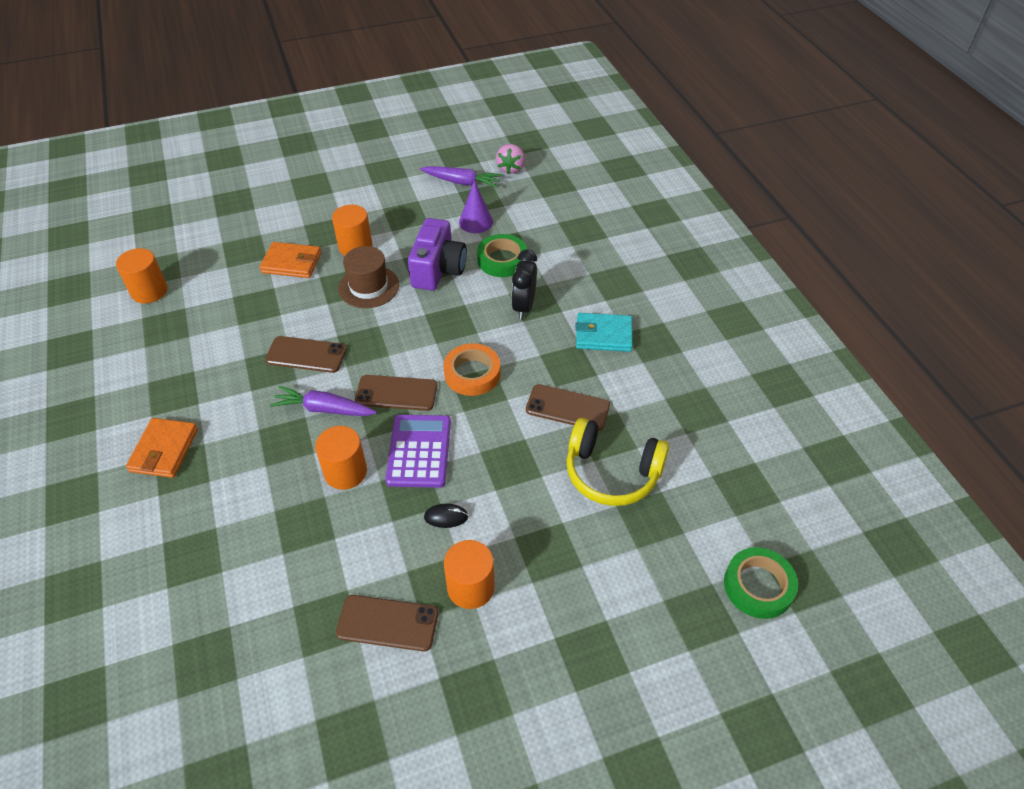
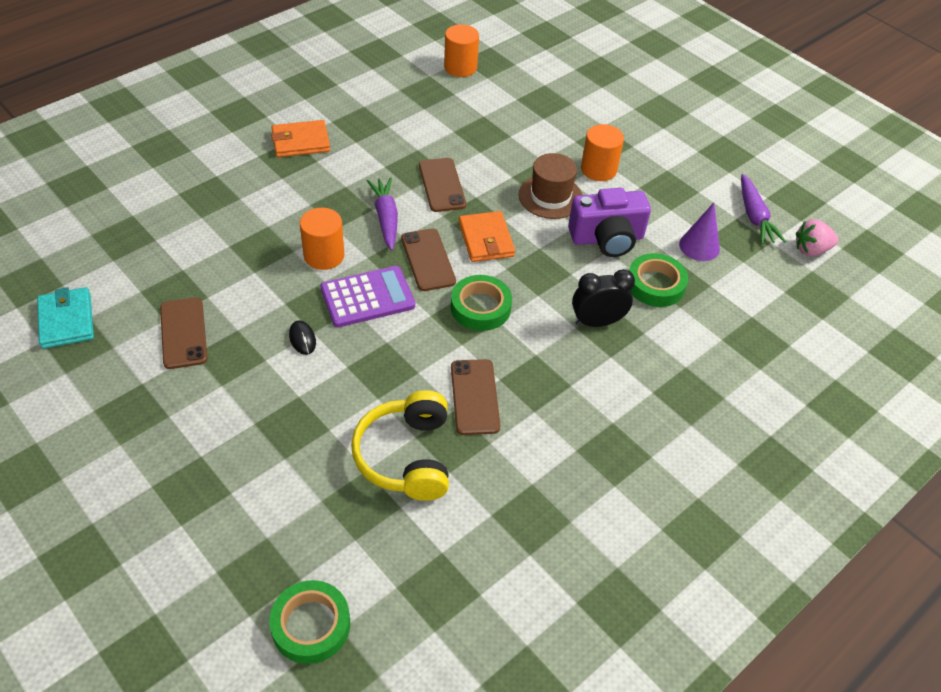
camera: 65 degrees right, 0 degrees up
(291, 263) = (548, 136): orange wallet -> orange wallet (486, 240)
(470, 587) = (234, 379): orange cylinder -> none
(472, 374) = (480, 307): orange tape -> green tape
(603, 335) = (596, 403): turquoise wallet -> turquoise wallet (67, 320)

